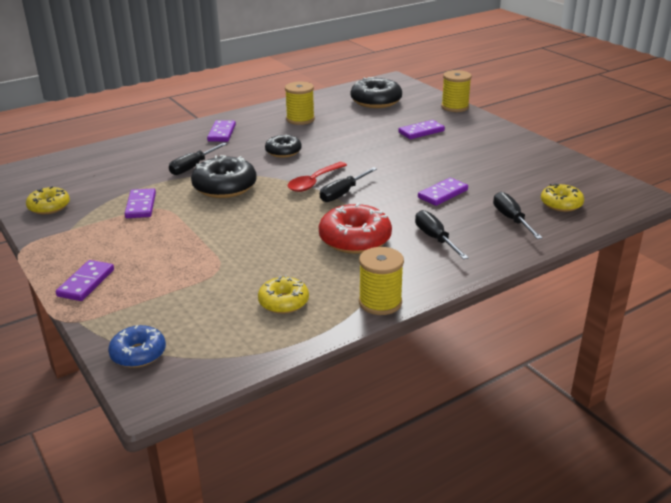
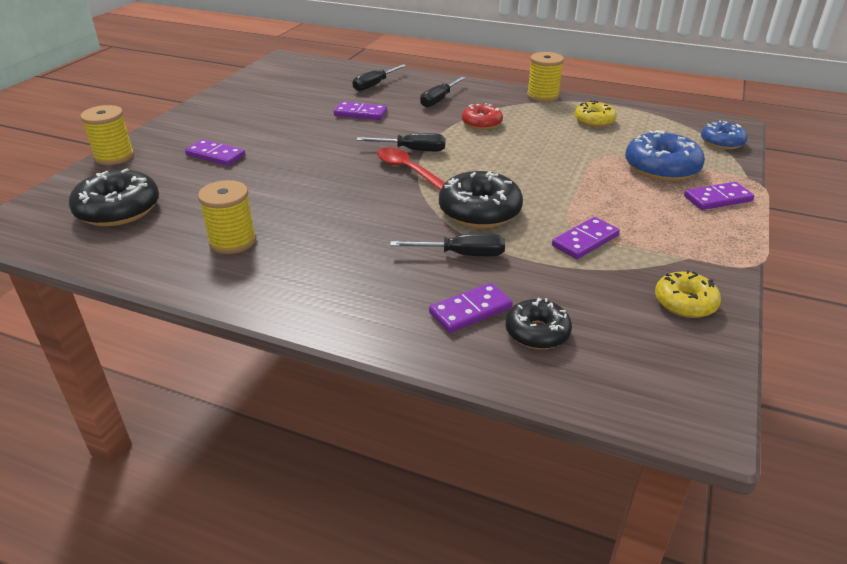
camera: 125 degrees left, 5 degrees up
(159, 286) = (661, 168): none -> blue donut
(221, 133) = (339, 284): purple domino -> purple domino (470, 311)
(283, 152) = (352, 213): black donut -> black donut (537, 332)
(314, 182) = (407, 170): red spoon -> red spoon turned 135 degrees counterclockwise
(355, 239) = (481, 123): red donut -> red donut, size x0.62
(561, 204) = (328, 76): yellow donut -> none

